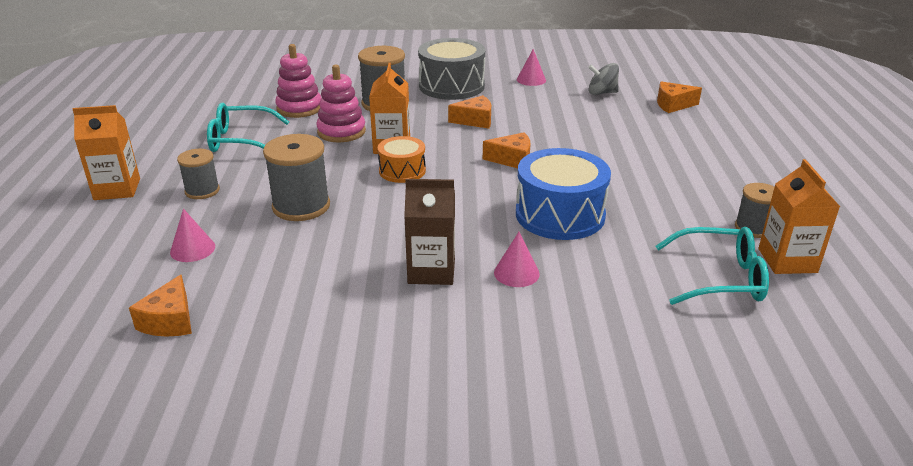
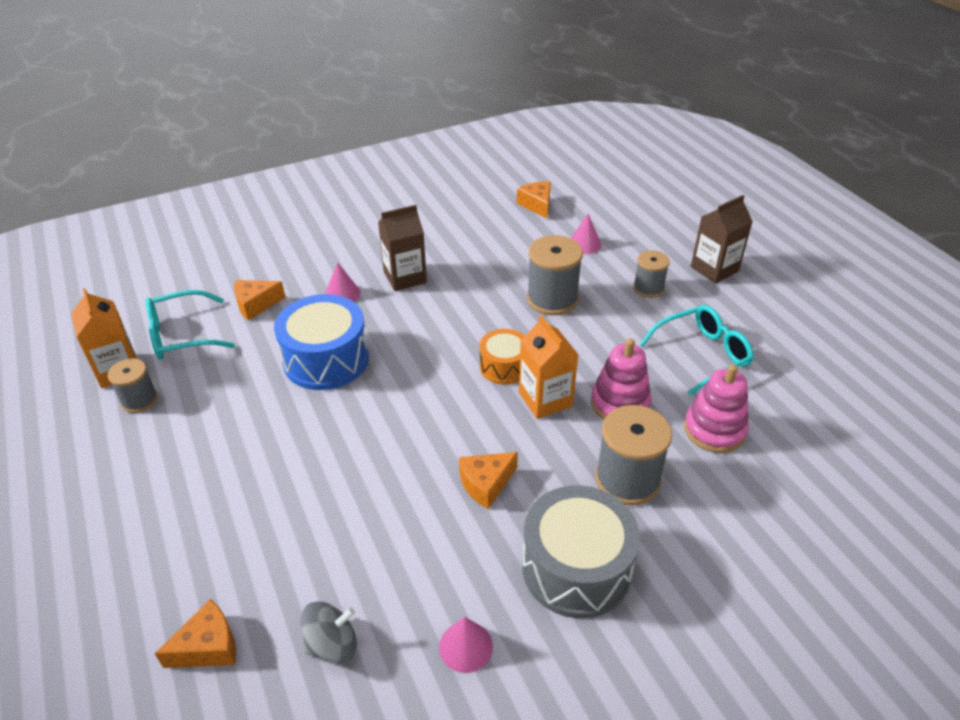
camera: 155 degrees right, 10 degrees up
(117, 189) = (714, 269): orange carton -> brown carton
(512, 159) = (403, 422): orange cheese -> orange cheese (256, 304)

